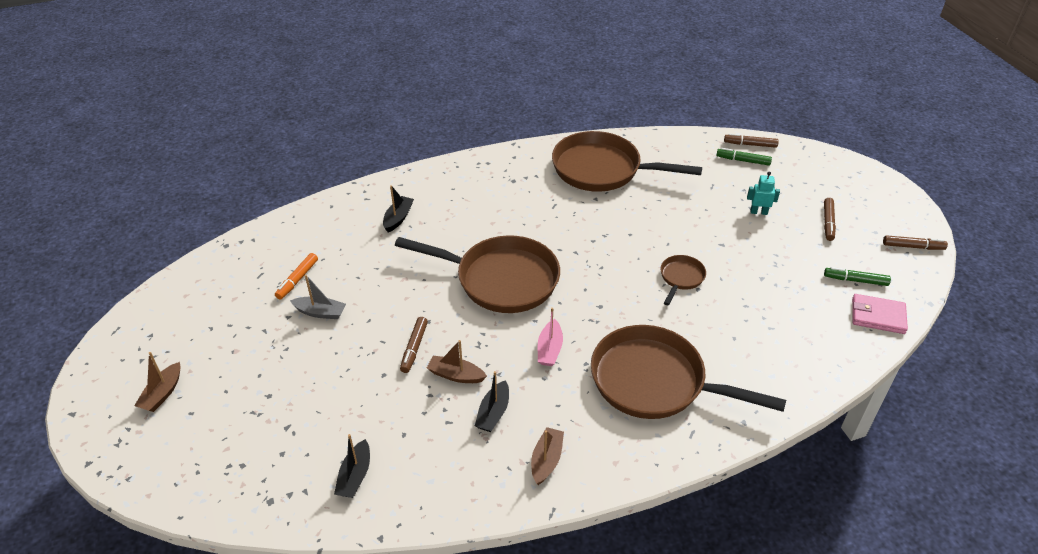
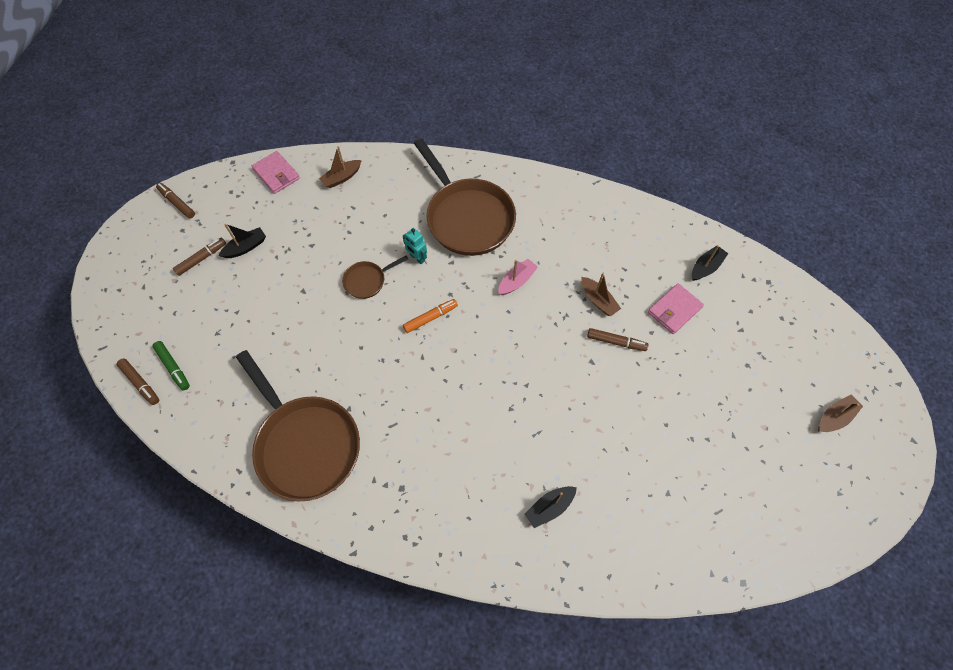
camera: 145 degrees left, 20 degrees up
(297, 280) = (684, 481): orange marker -> orange marker (430, 318)
(320, 312) = (677, 426): grey boat -> none
(370, 408) = (674, 310): none -> pink wallet
(414, 348) = (616, 342): brown marker -> brown marker turned 60 degrees clockwise
(493, 413) = (590, 258): black boat -> black boat (245, 247)
(501, 279) = (505, 367): brown pan -> none
(546, 460) = (577, 210): brown boat -> brown boat (342, 178)
(758, 212) = (237, 302): turquoise robot -> turquoise robot (417, 258)
(855, 280) = (253, 204): green marker -> none

